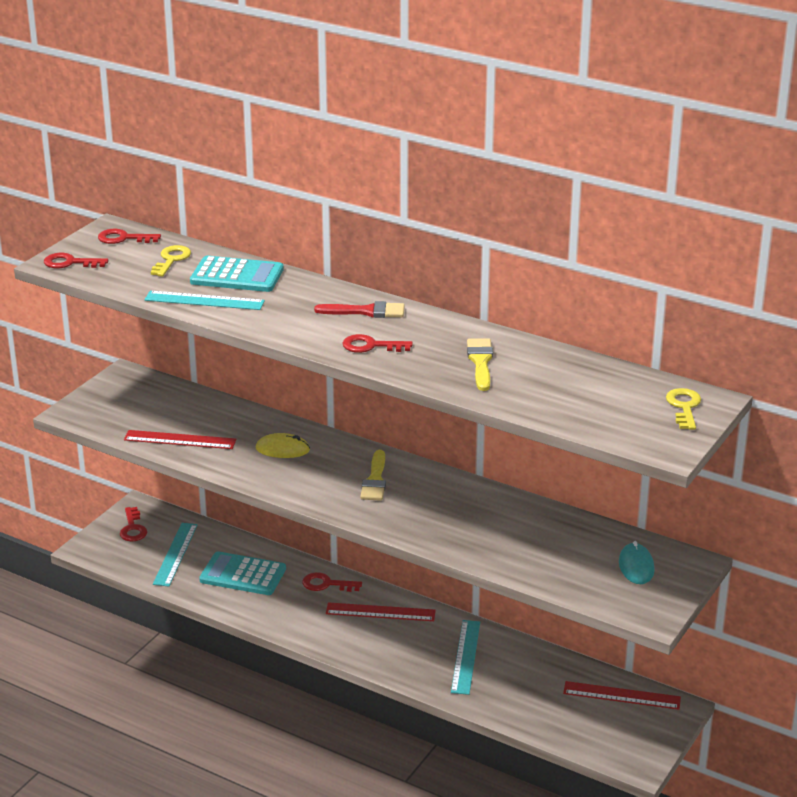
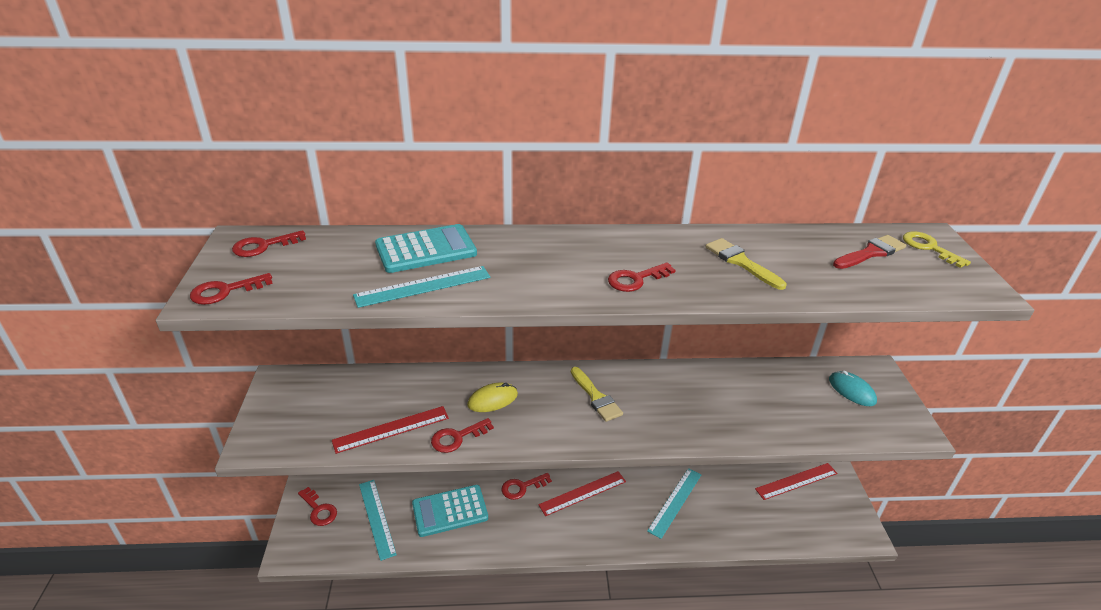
camera: 35 degrees left, 5 degrees up
(171, 260) = (340, 253): yellow key -> none
(225, 464) = (457, 438): none -> red key
(366, 311) = (586, 247): red brush -> red brush (871, 253)
(466, 656) = (675, 502): turquoise ruler -> turquoise ruler turned 60 degrees clockwise

